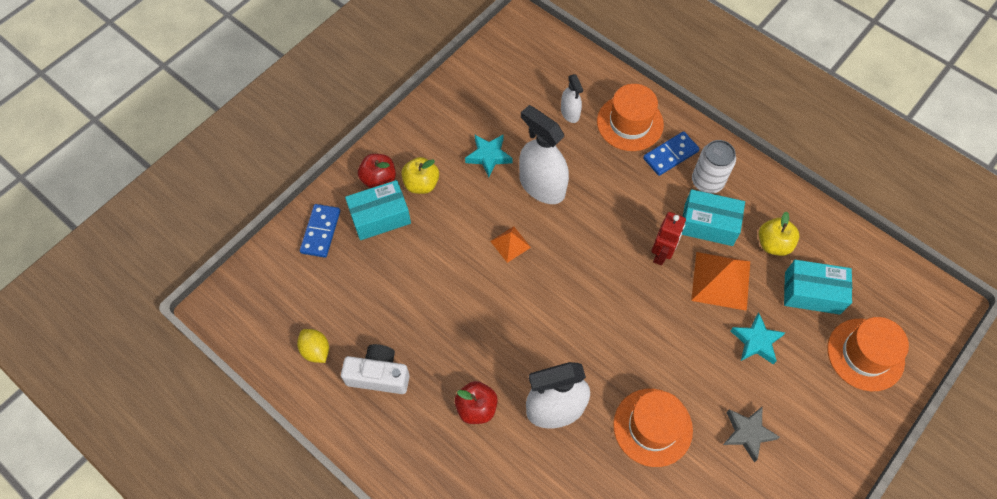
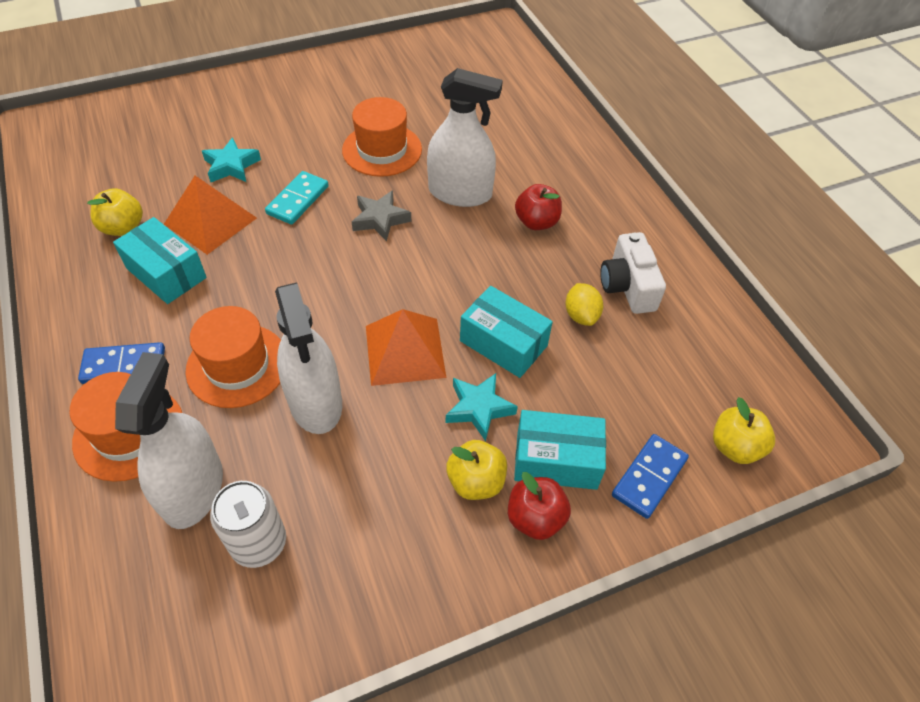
camera: 155 degrees left, 10 degrees down
(271, 276) = (735, 447): none -> yellow apple
(316, 350) = (694, 337): yellow lemon -> yellow lemon (581, 315)
(378, 375) = (628, 286): white camera -> white camera turned 45 degrees clockwise
(489, 156) = (356, 478): turquoise star -> turquoise star (479, 408)
(510, 244) = (405, 351): orange pyramid -> orange pyramid, size x1.82
(570, 113) = (193, 490): white spray bottle -> white spray bottle, size x1.90
(661, 254) = (245, 268): red robot -> none
(676, 333) = (298, 200): none -> turquoise domino
(707, 181) = (117, 315): white can -> white can (258, 543)
(747, 433) = (306, 117): grey star -> grey star (380, 219)
(812, 293) = (138, 177): turquoise box -> turquoise box (503, 343)
(865, 354) = (150, 122): orange hat -> orange hat (237, 365)

